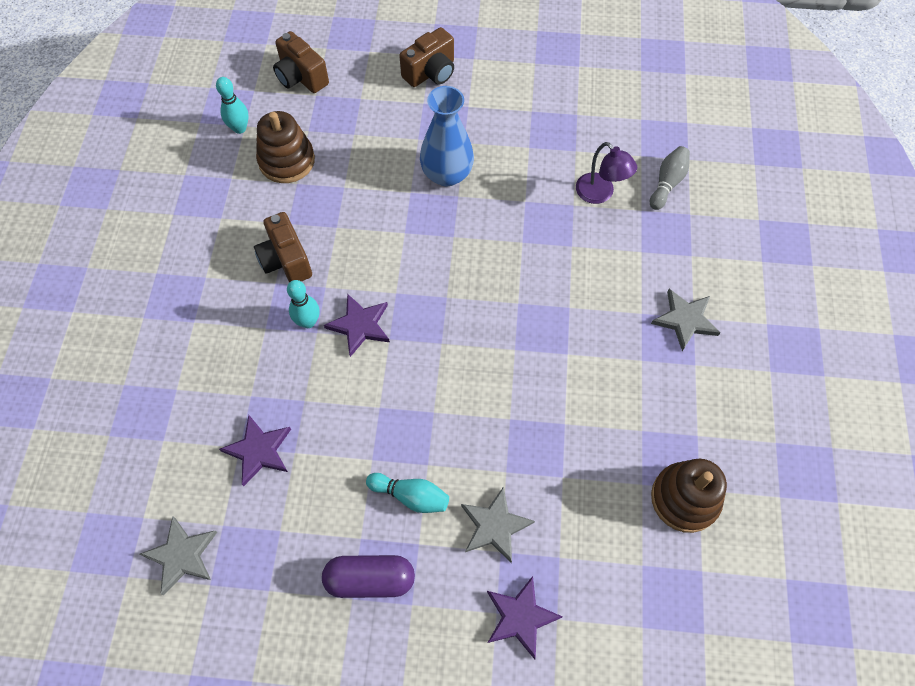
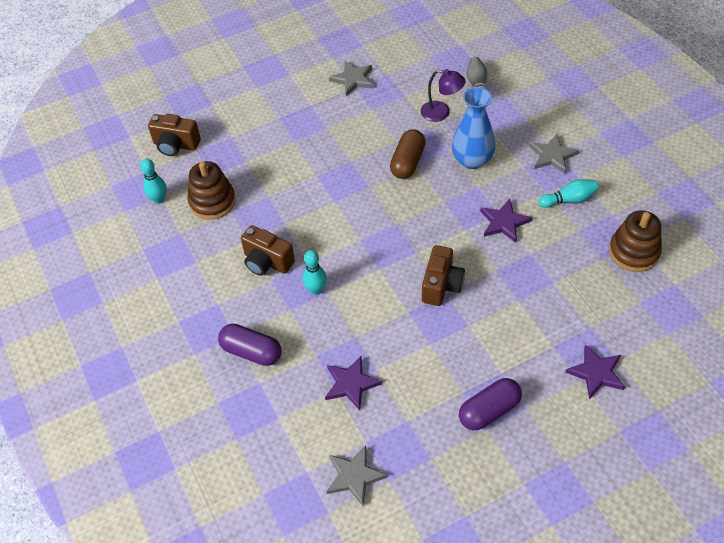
camera: 30 degrees left, 10 degrees down
(195, 350) = (251, 351): none -> purple capsule
(360, 325) = (353, 272): purple star -> purple star (504, 222)
(411, 496) = (473, 349): turquoise bowling pin -> turquoise bowling pin (569, 199)
(431, 72) = (267, 97): brown camera -> brown camera (441, 285)
(447, 174) = (332, 152): blue vase -> blue vase (472, 160)
(495, 526) = (538, 333): grey star -> grey star (353, 79)
(516, 232) = (407, 162): none -> brown capsule

